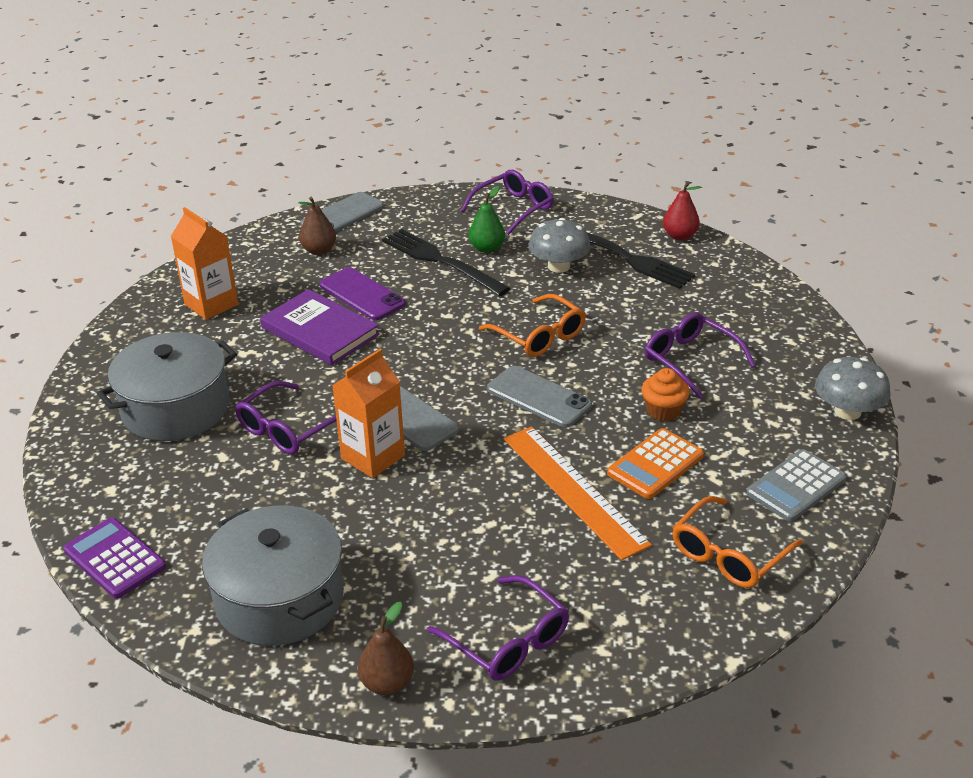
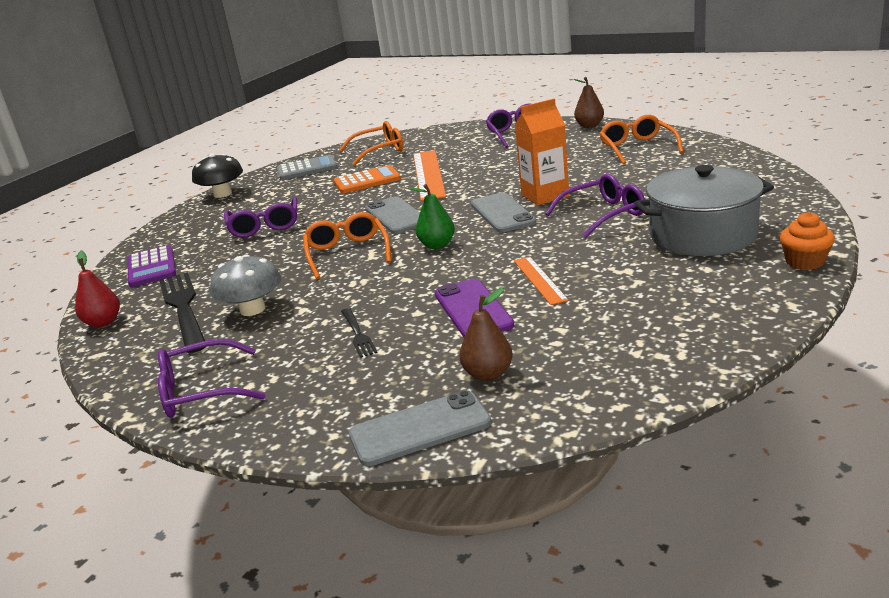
camera: 150 degrees left, 10 degrees down
(115, 559) = (748, 165): purple calculator -> purple calculator (151, 267)
(211, 304) = (654, 323): orange carton -> none
(279, 598) = (637, 148): grey pot -> orange glasses
(320, 331) = (539, 280): purple book -> orange ruler
(441, 261) = (358, 334): black fork -> black fork, size x0.49
(487, 248) = (294, 341): green pear -> green pear (437, 245)
(663, 410) = (325, 203): orange cupcake -> orange cupcake (804, 262)
(847, 411) = (222, 194): grey mushroom -> black mushroom

